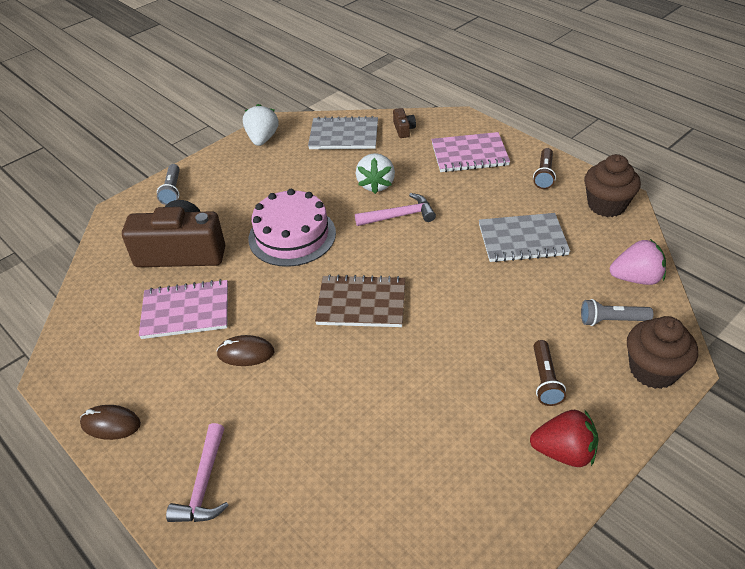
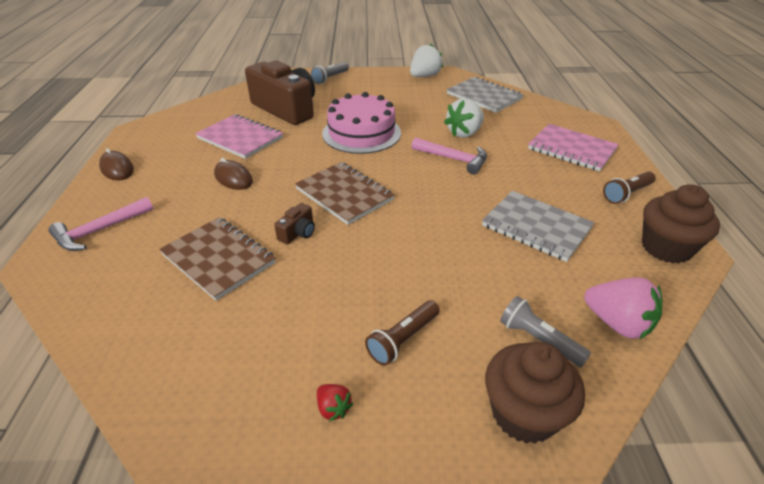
camera: 40 degrees right, 5 degrees down
(347, 425) = (218, 259): none -> brown notebook
(403, 129) = (536, 111): brown camera -> brown camera (298, 233)
(564, 452) = (333, 408): red strawberry -> red strawberry, size x0.50

